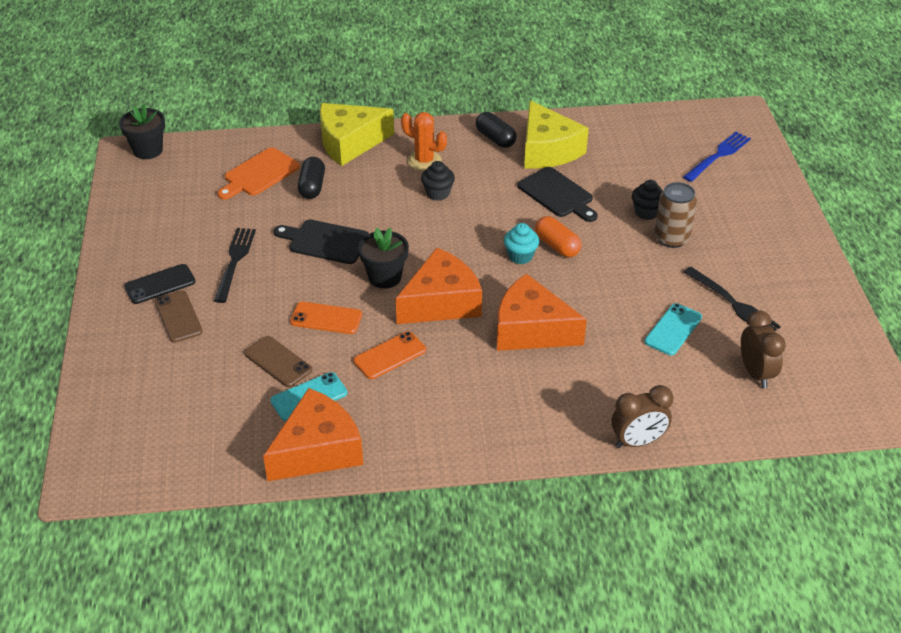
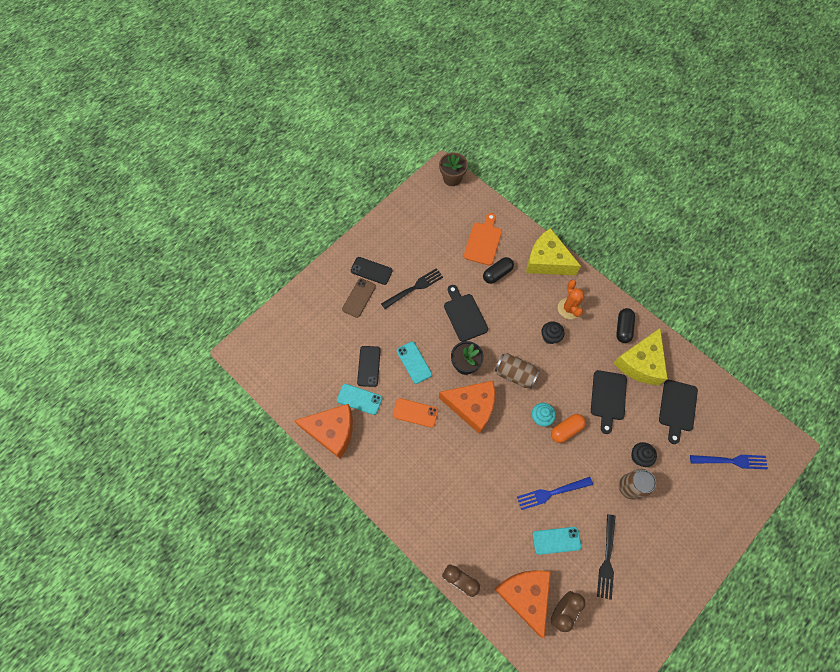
camera: 50 degrees right, 25 degrees up
(148, 150) = (452, 178): black flower pot -> brown flower pot
(259, 174) = (483, 242): orange cutting board -> orange cutting board turned 105 degrees clockwise
(278, 362) = (369, 366): brown phone -> black phone
(326, 318) = (414, 362): orange phone -> turquoise phone
(446, 245) = (515, 374): none -> brown can
(531, 330) = (491, 466): orange cheese -> orange cheese (525, 595)
(557, 246) = (566, 430): orange capsule -> orange capsule turned 45 degrees clockwise
(615, 300) = (551, 493): none -> blue fork
(624, 156) = (677, 408): none -> black cutting board

